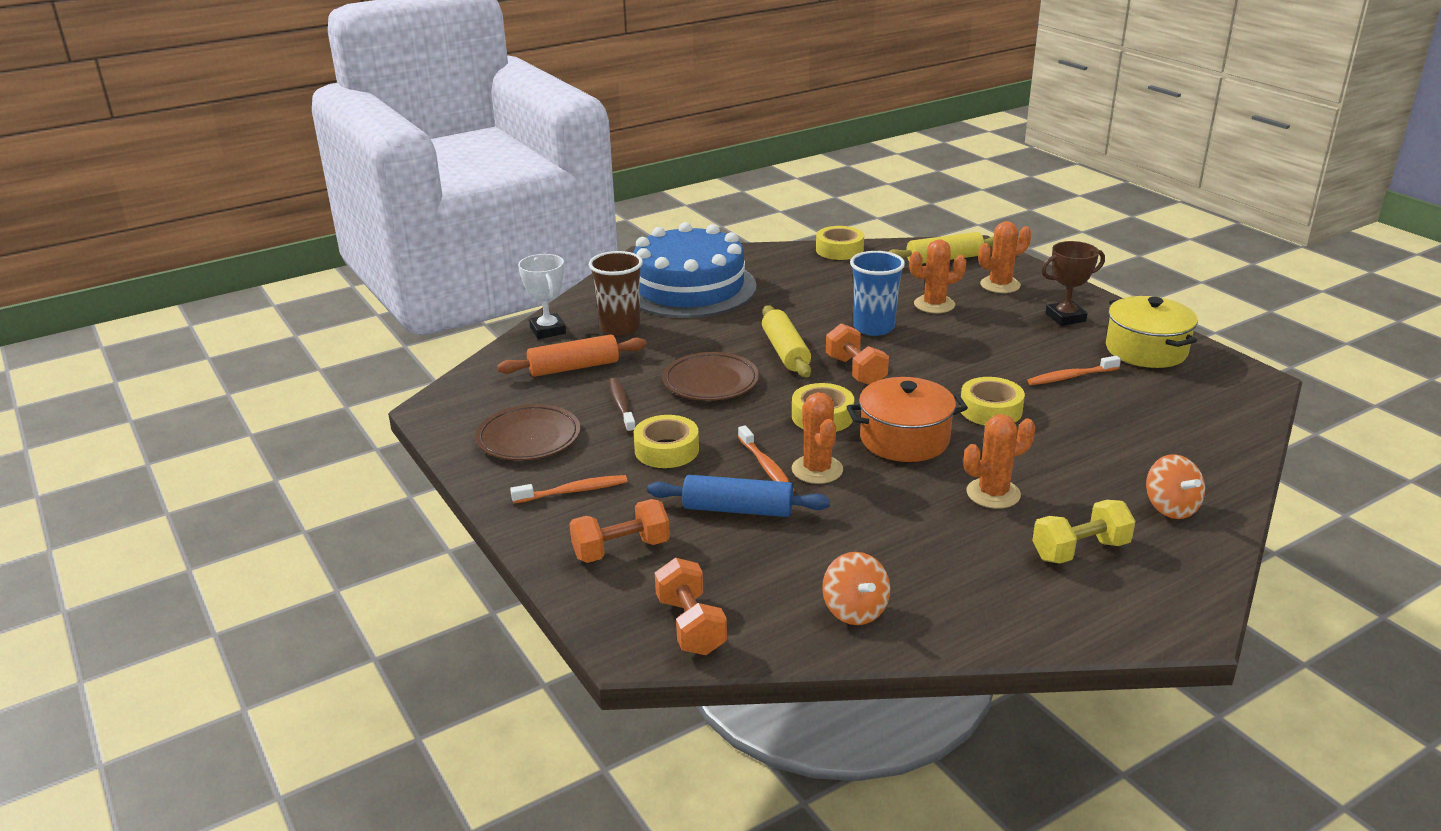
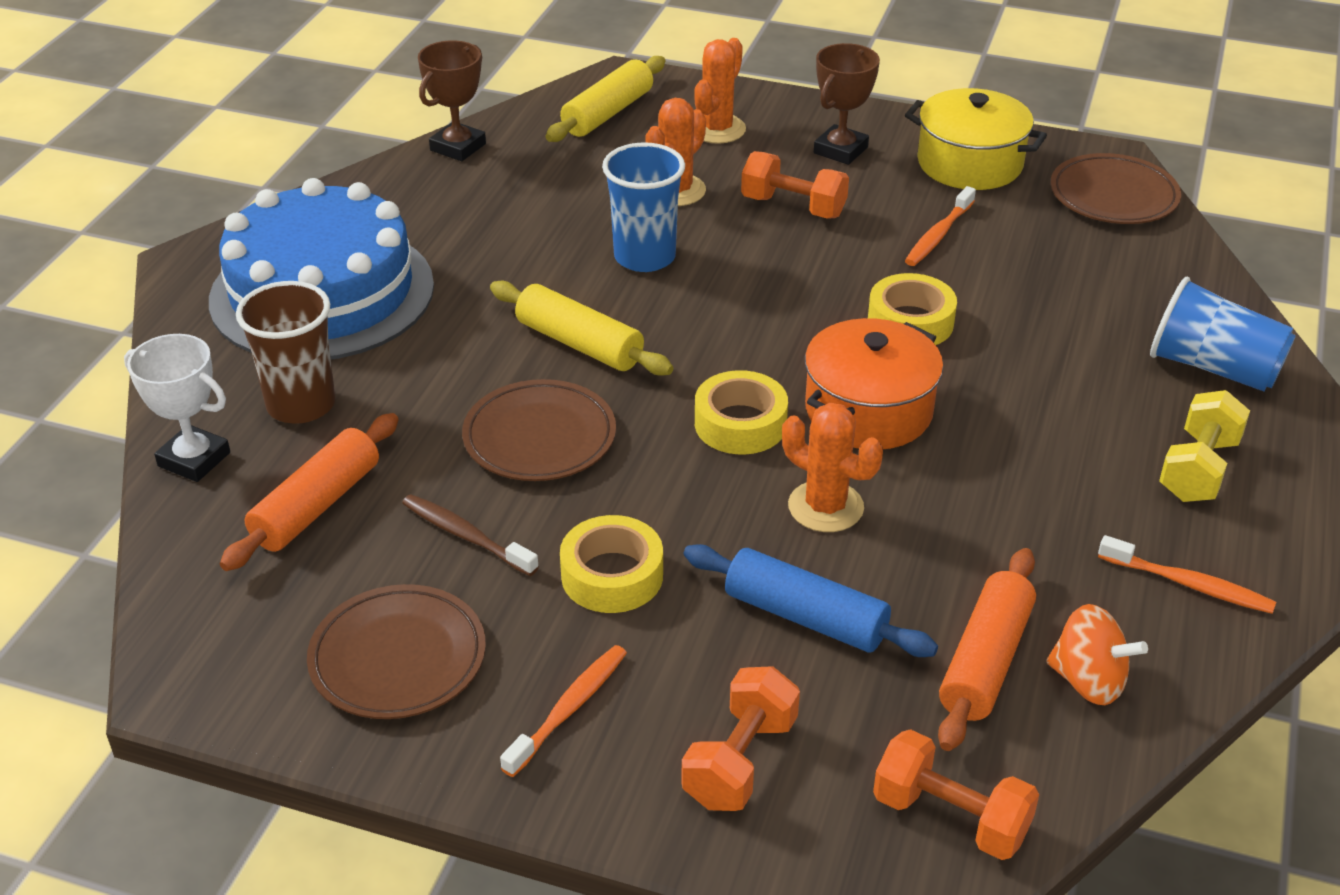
camera: 40 degrees left, 10 degrees up
(738, 509) = (805, 617): blue rolling pin -> blue rolling pin turned 60 degrees clockwise
(766, 466) = (762, 534): orange toothbrush -> orange toothbrush (1188, 584)
(807, 573) = (985, 661): none -> orange rolling pin
(839, 250) = (458, 147): yellow tape -> brown trophy
(855, 371) = (699, 335): orange dumbbell -> orange dumbbell (793, 207)
(993, 493) = (1041, 439): orange cactus -> none
(1170, 507) = (1213, 368): orange spinning top -> blue cup
(1230, 398) = (1113, 196): none -> brown plate

